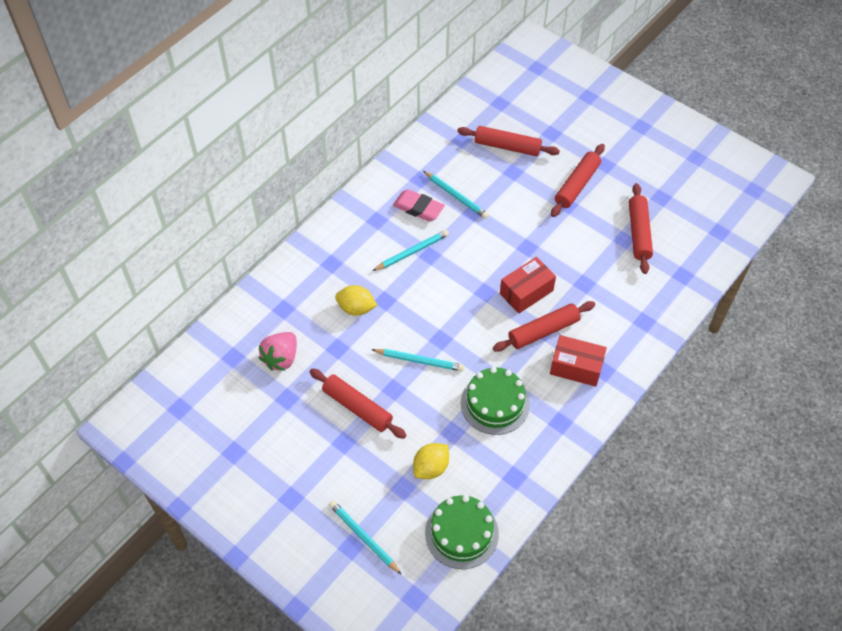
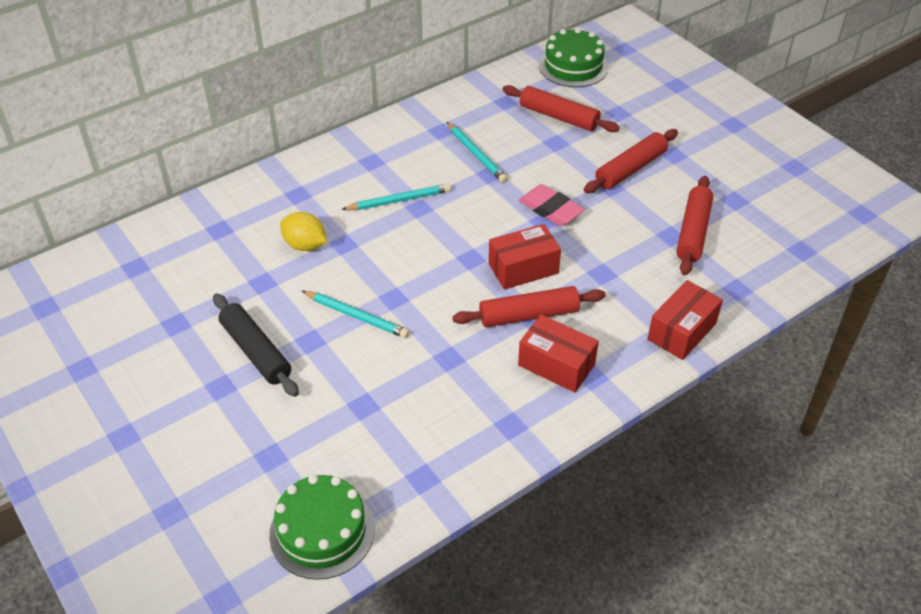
camera: 15 degrees right, 10 degrees down
(281, 358) = (190, 279): pink strawberry -> none
(357, 407) = (256, 351): red rolling pin -> black rolling pin
(363, 537) = (191, 505): turquoise pencil -> none
(418, 208) = (426, 158): pink eraser -> pink eraser (550, 209)
(431, 467) = (317, 441): yellow lemon -> none
(495, 403) = (432, 384): green cake -> green cake (573, 66)
(654, 319) = (682, 331): none -> red box

